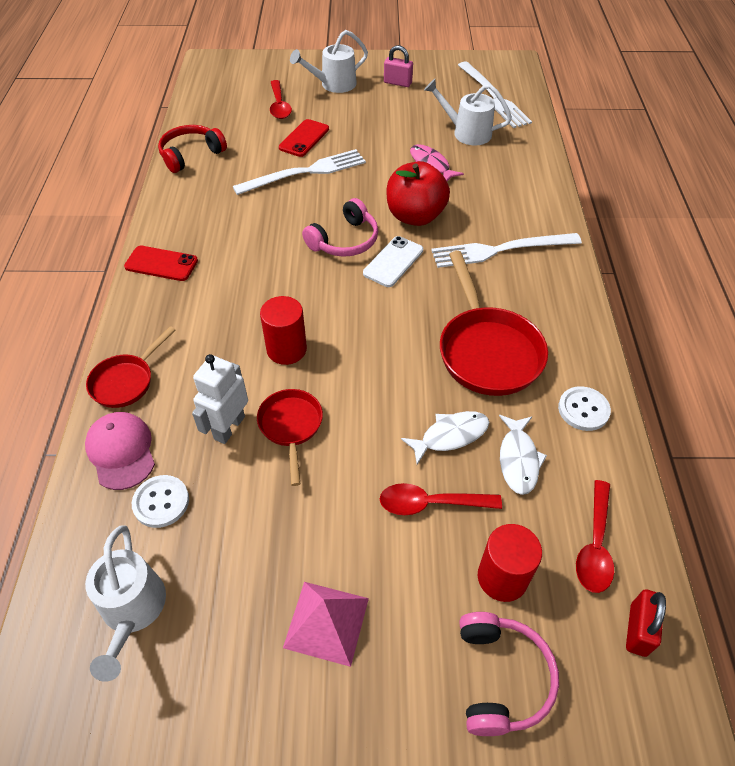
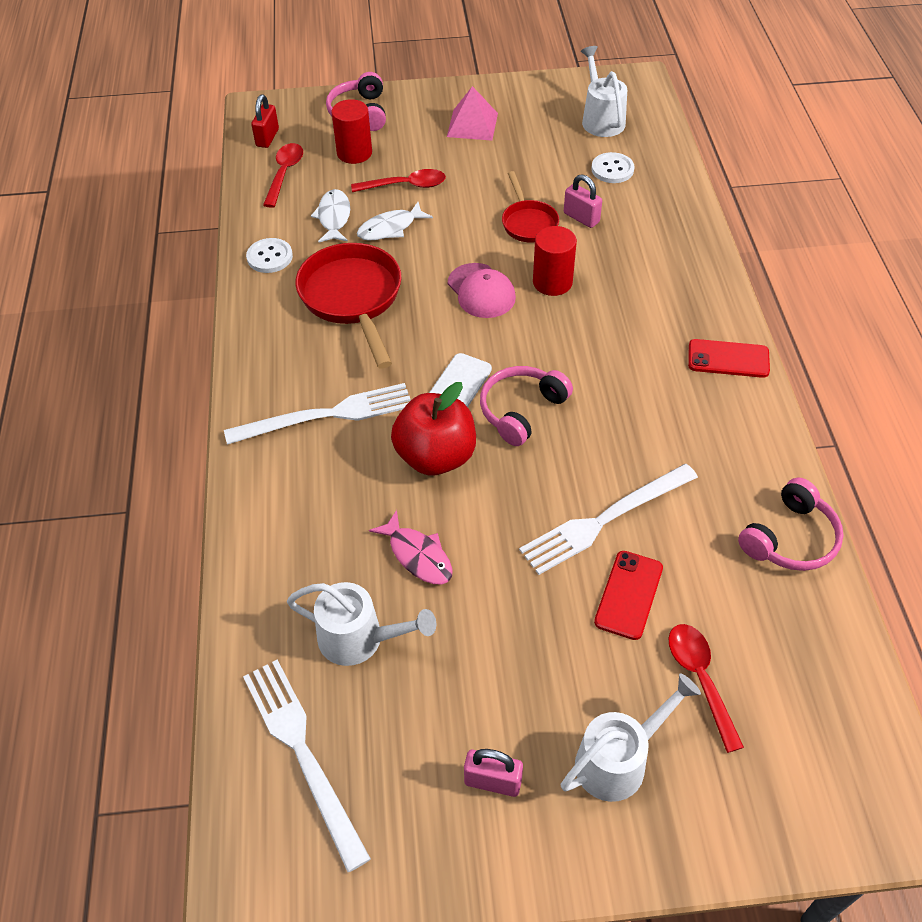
camera: 175 degrees right, 0 degrees up
(121, 451) = (662, 195): pink cap -> pink cap (481, 291)
(126, 381) = (691, 243): red pan -> none
(191, 155) = (790, 538): red headphones -> pink headphones
(229, 427) = (581, 218): white robot -> pink padlock

